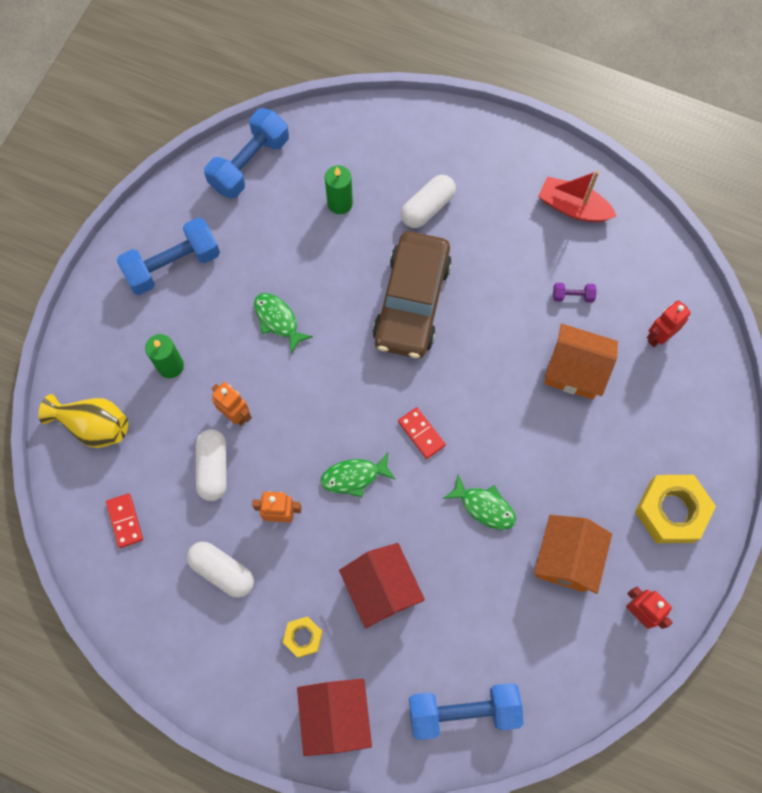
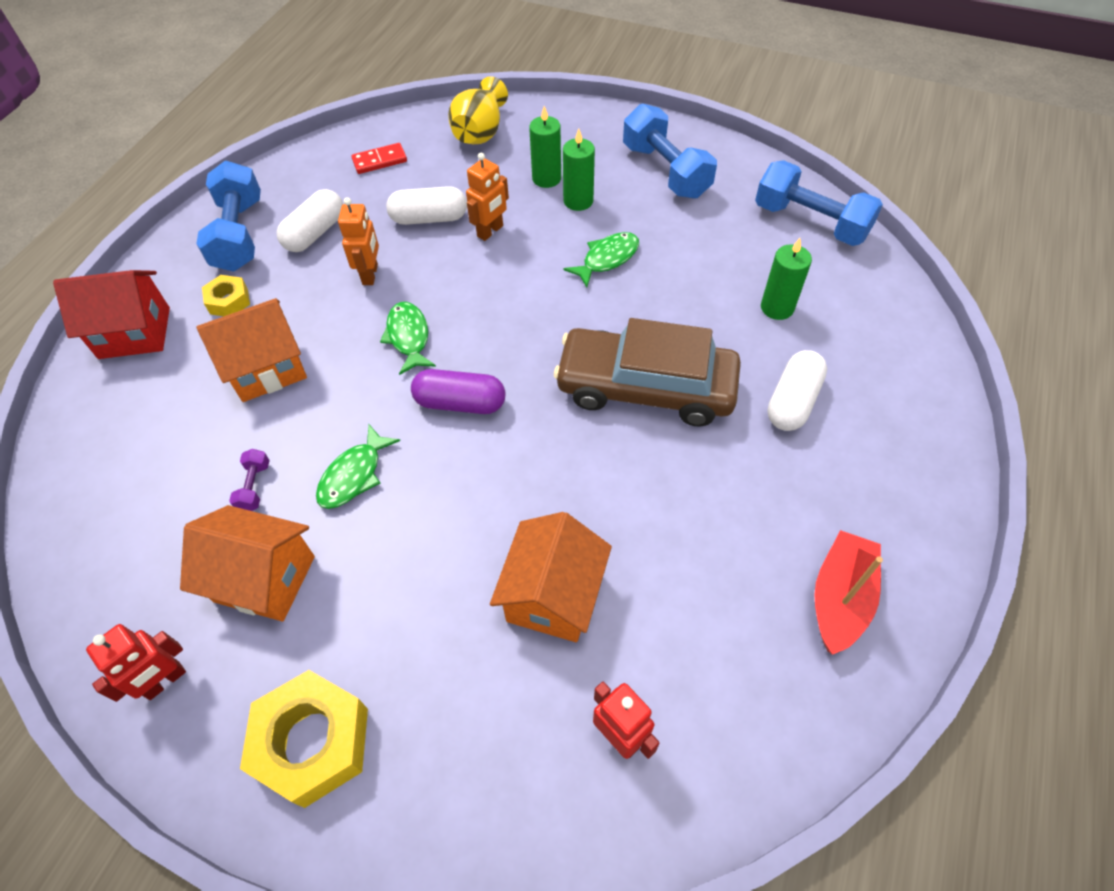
camera: 90 degrees right, 15 degrees down
(204, 340) = (578, 201): none -> green candle
(381, 589) = (267, 369): red house -> orange house
(421, 433) = (460, 403): red domino -> purple capsule
(427, 207) = (793, 401): white capsule -> white capsule turned 75 degrees clockwise
(463, 711) = (99, 455): blue dumbbell -> blue dumbbell (239, 235)
(572, 296) = (680, 595): purple dumbbell -> purple dumbbell (254, 486)

